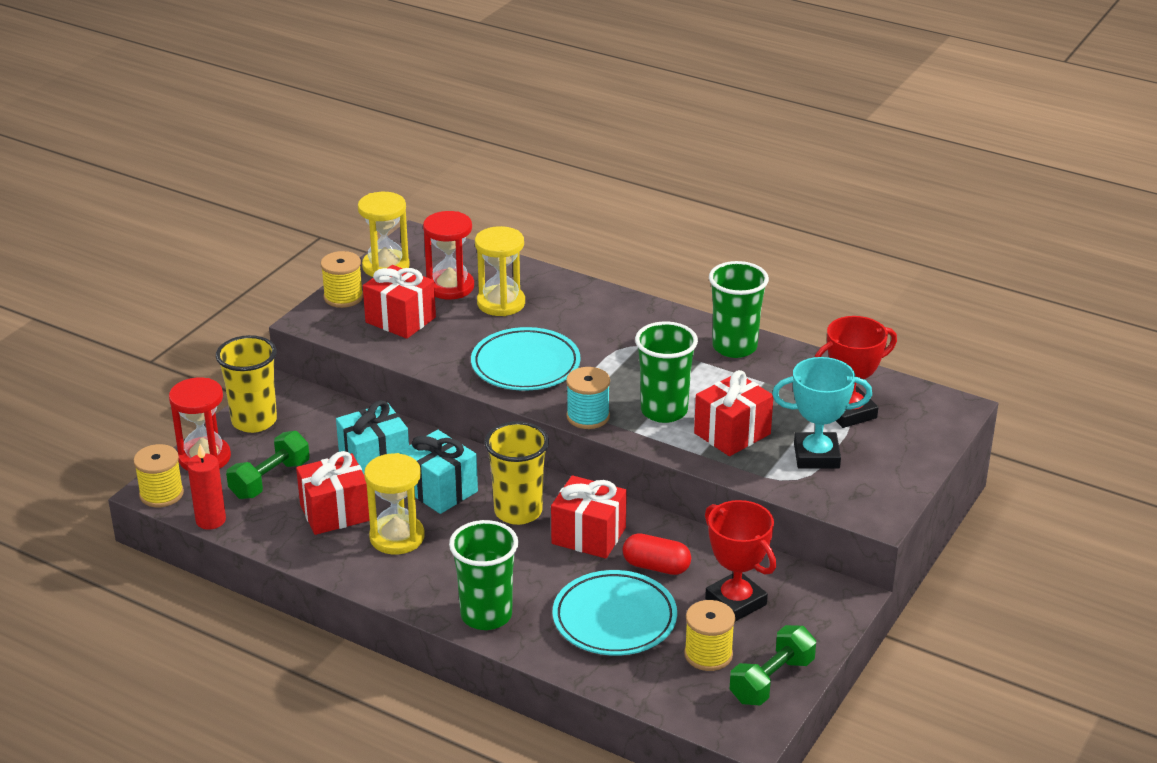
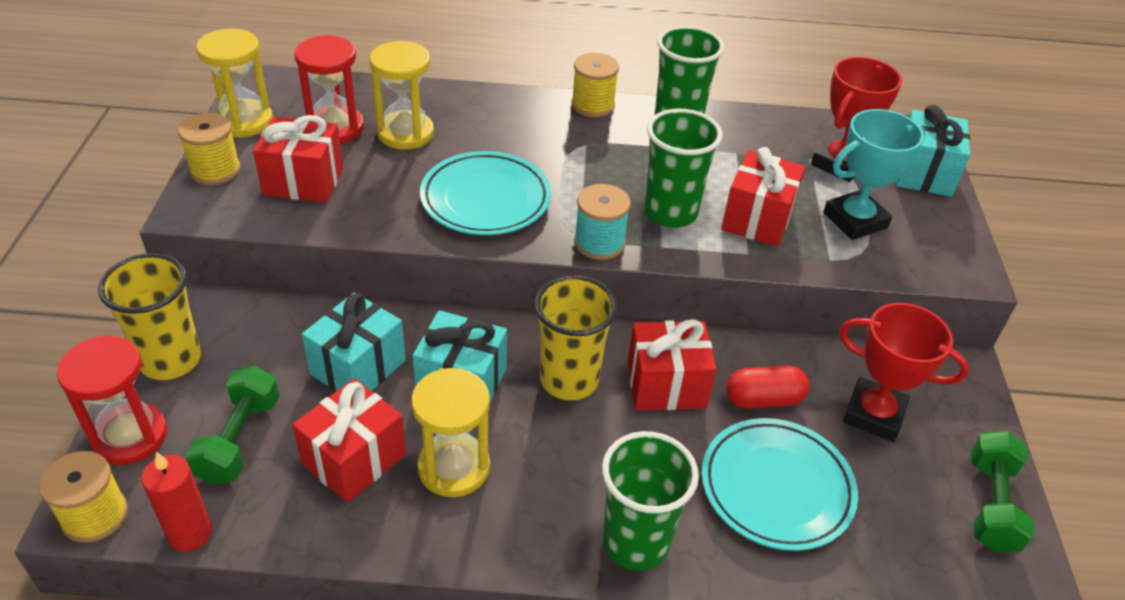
camera: 30 degrees left, 10 degrees up
(708, 654) = (905, 496): yellow spool -> yellow spool (593, 105)
(920, 438) = (923, 173): none -> turquoise gift

